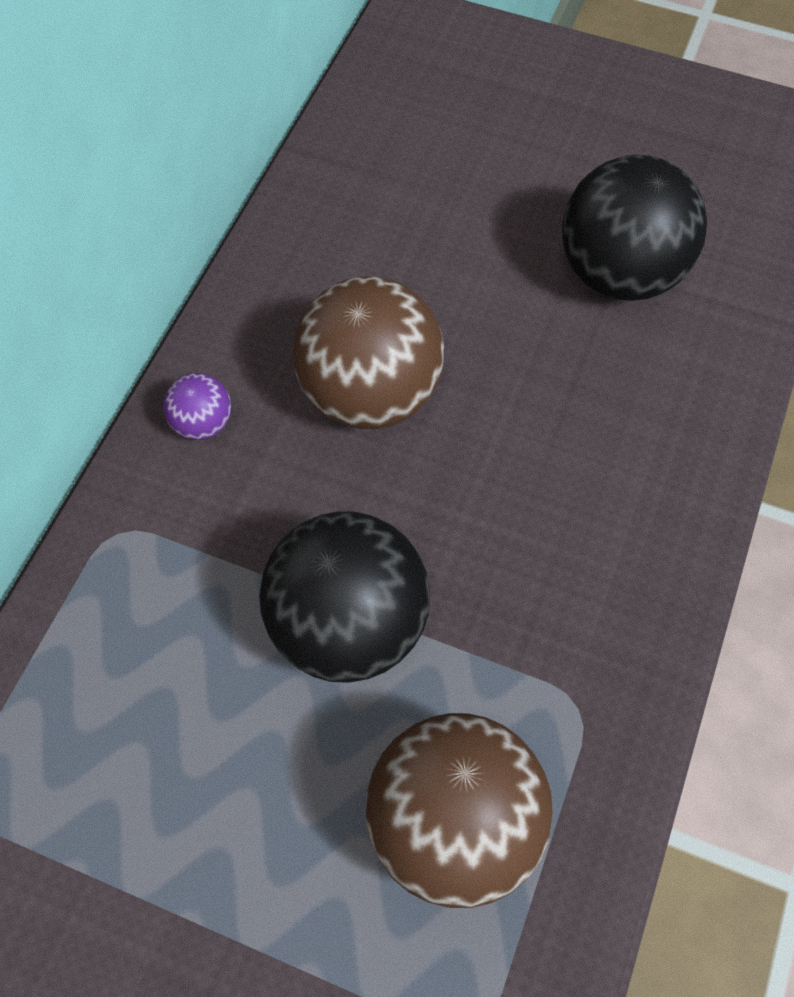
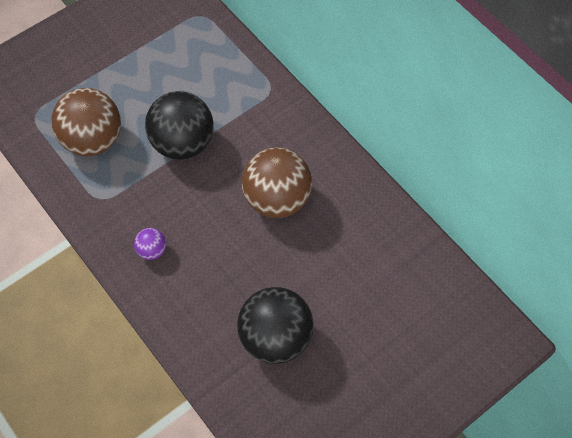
camera: 120 degrees right, 0 degrees up
(202, 423) = (301, 134): purple ball -> purple ball (152, 250)

